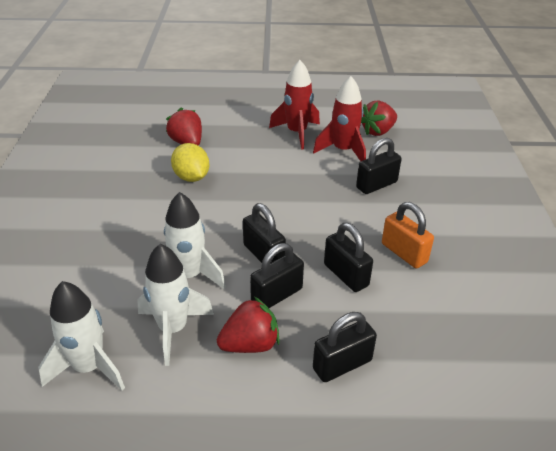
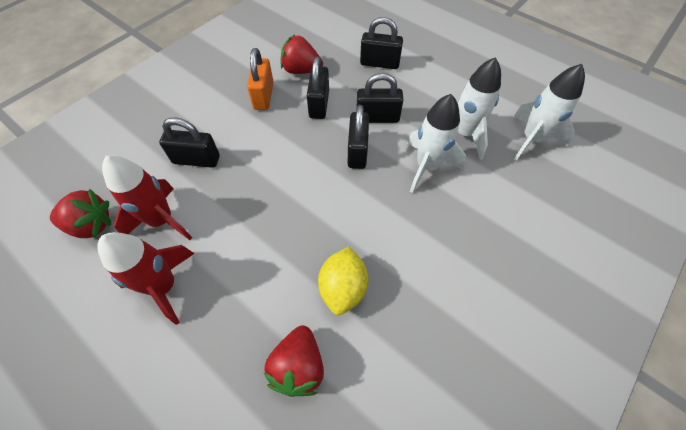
camera: 140 degrees left, 20 degrees up
(250, 344) = (421, 99): red strawberry -> red strawberry (301, 70)

